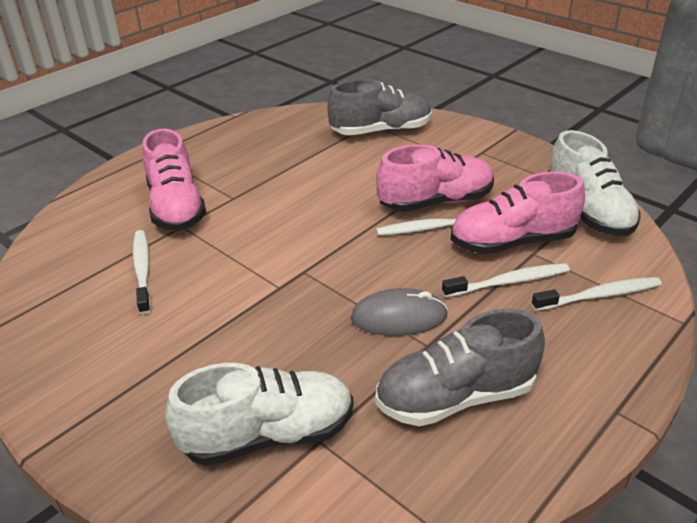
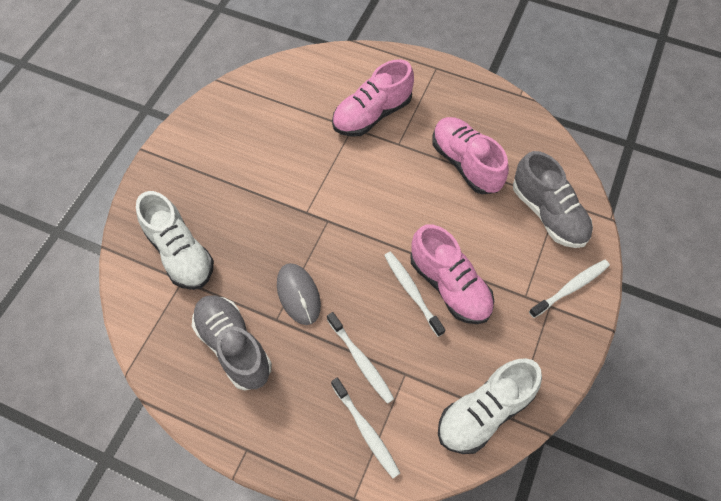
camera: 70 degrees right, 25 degrees up
(142, 270) = (297, 128): white toothbrush -> white toothbrush (571, 288)
(512, 242) = (414, 355): pink shoe -> pink shoe (465, 163)

